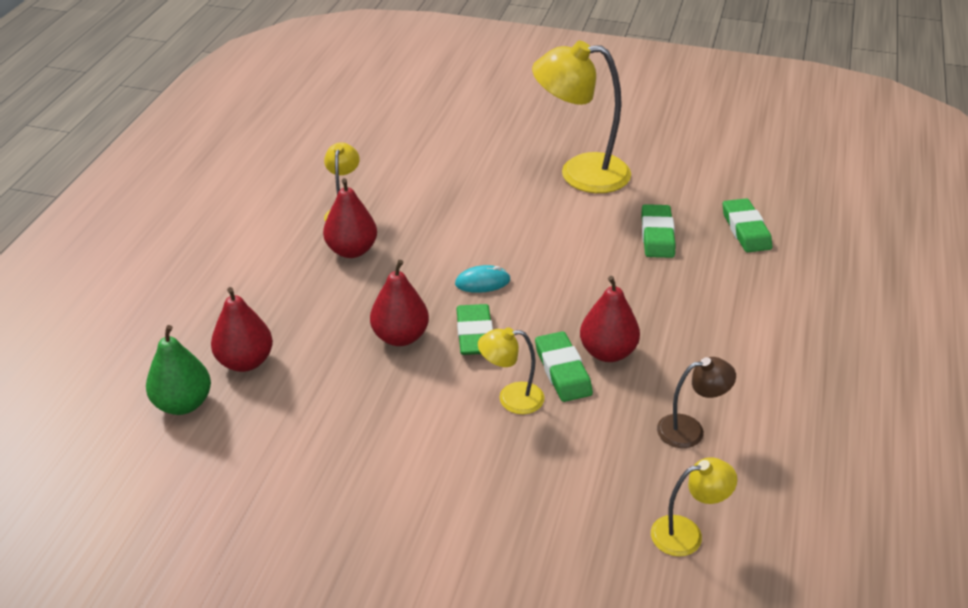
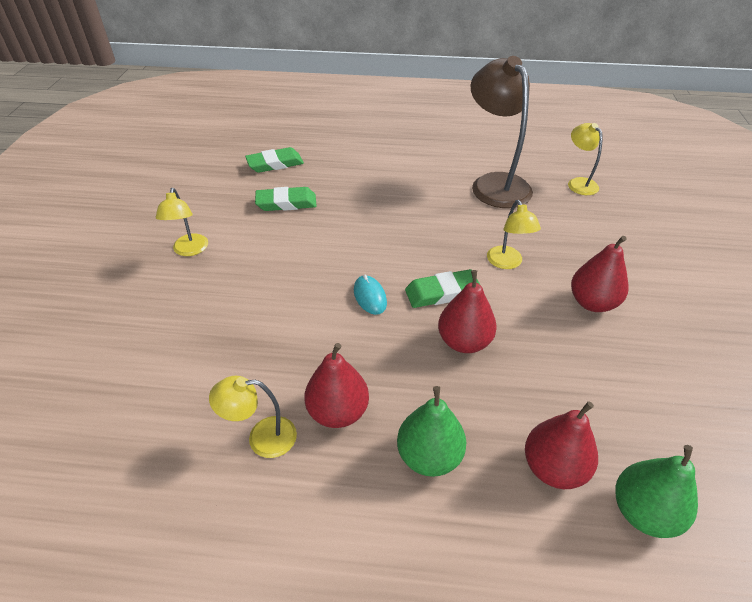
camera: 100 degrees left, 5 degrees up
(289, 293) = (429, 456): none -> green pear
(563, 371) = (465, 240): green eraser -> none
(580, 173) = (189, 250): yellow lamp -> yellow lamp, size x0.51
(607, 352) = (436, 220): red pear -> red pear (592, 303)
(690, 430) = (495, 183): brown lamp -> brown lamp, size x1.95

